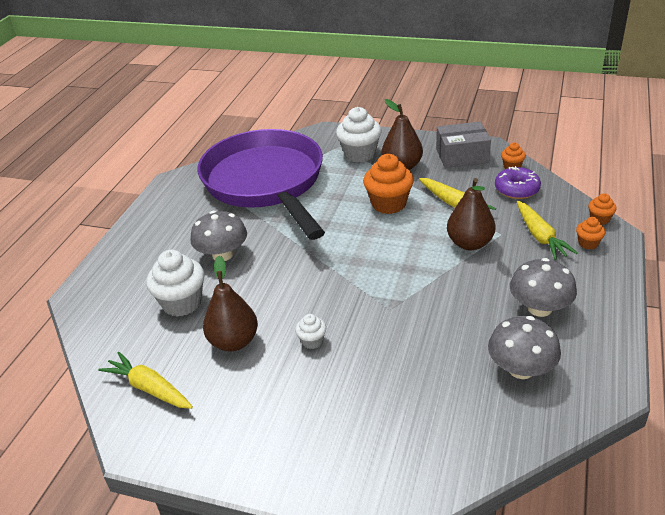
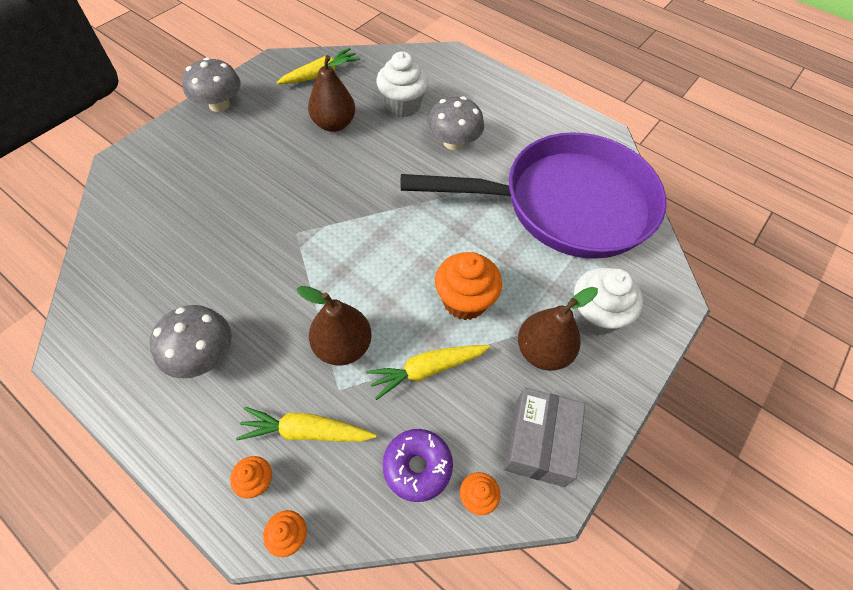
camera: 105 degrees right, 20 degrees up
(312, 341) = (298, 168): white cupcake -> none
(521, 369) = (151, 294): grey mushroom -> grey mushroom (219, 105)

